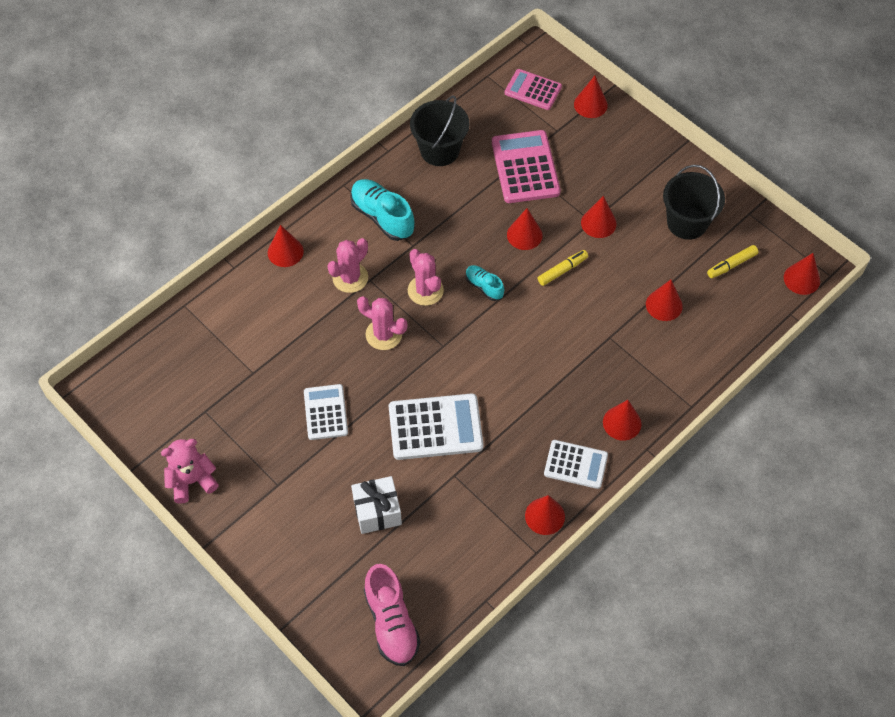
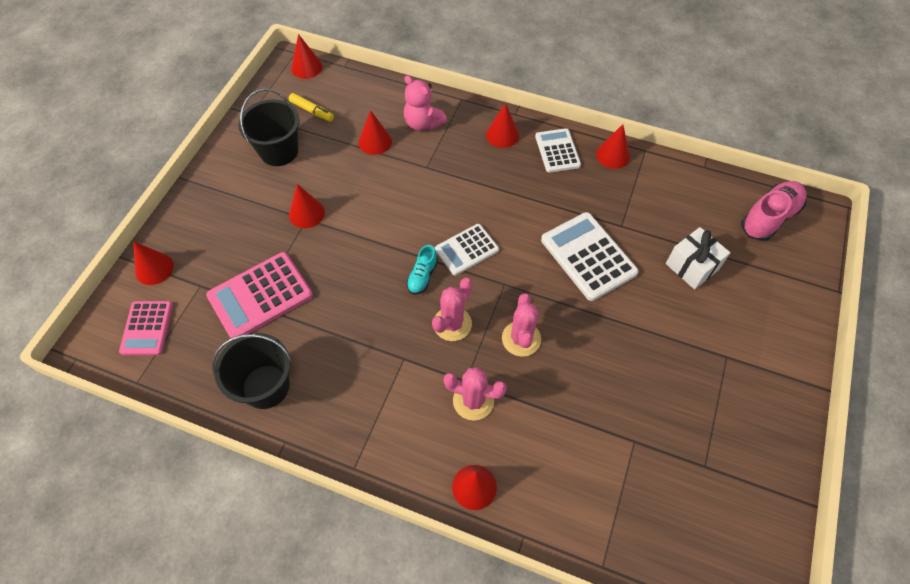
camera: 115 degrees left, 0 degrees up
(192, 481) = (779, 436): pink teddy bear -> pink teddy bear (423, 123)
(325, 412) = (632, 351): white calculator -> white calculator (466, 250)
(382, 217) = (381, 405): turquoise shoe -> none
(524, 235) = (346, 266): red cone -> none
(562, 270) = (374, 222): yellow marker -> none

